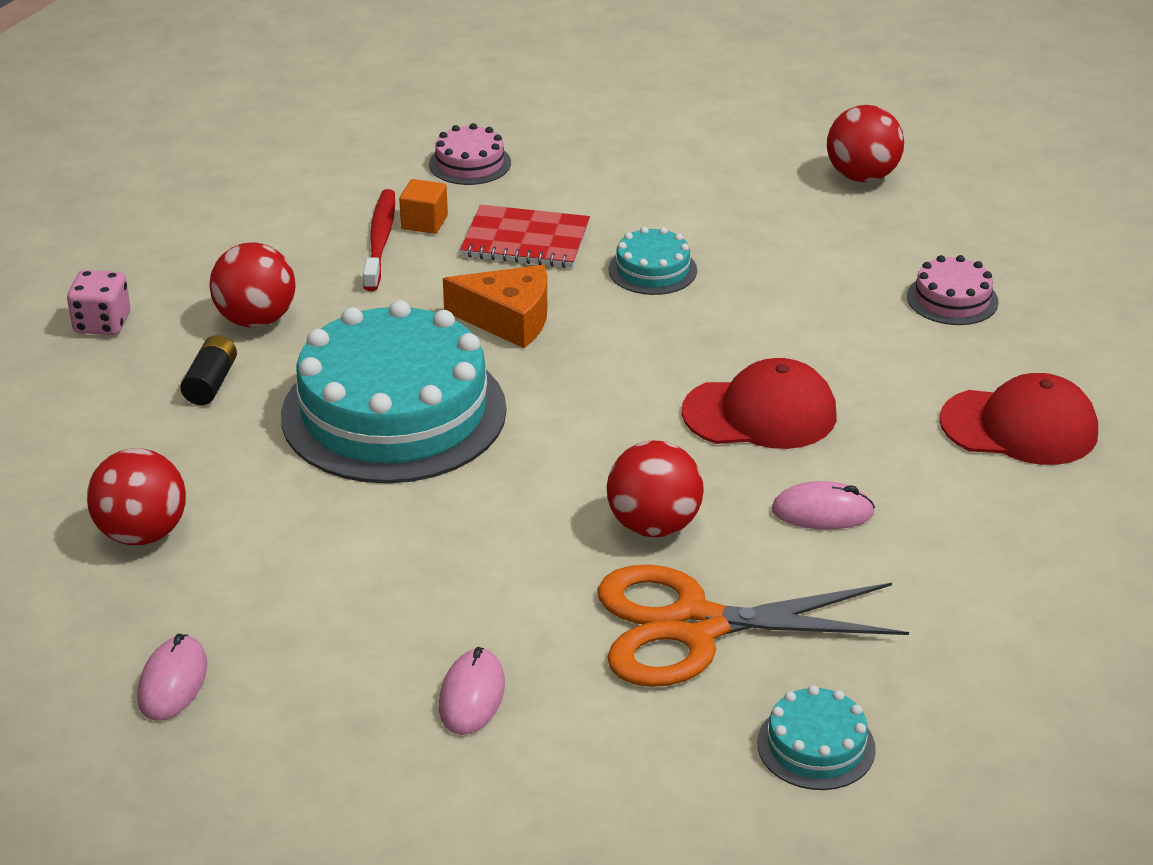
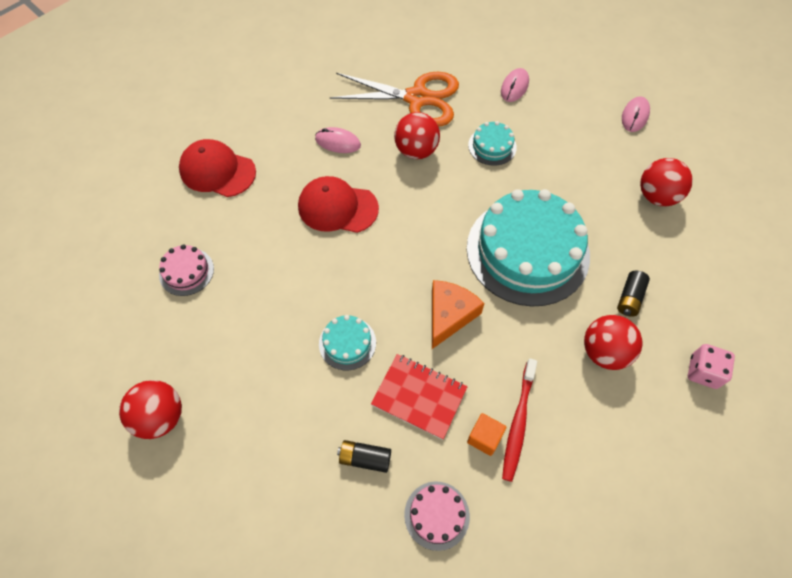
camera: 165 degrees left, 25 degrees up
(508, 319) = (449, 315): orange cheese -> orange cheese turned 90 degrees clockwise
(577, 186) = (365, 458): none -> black battery
(816, 746) = (392, 44): turquoise cake -> turquoise cake (492, 146)

